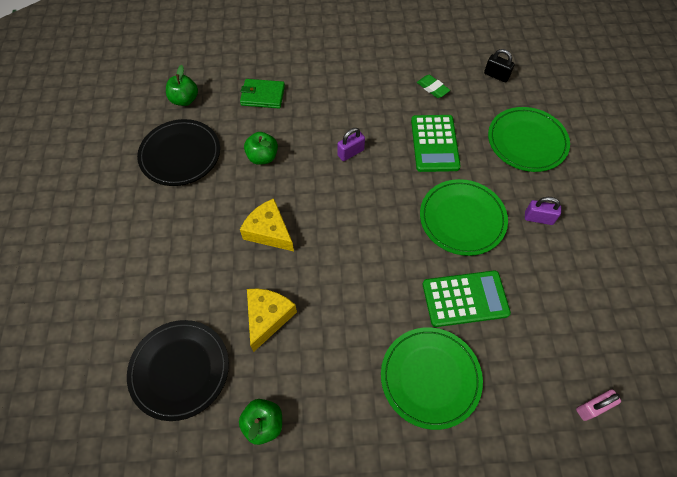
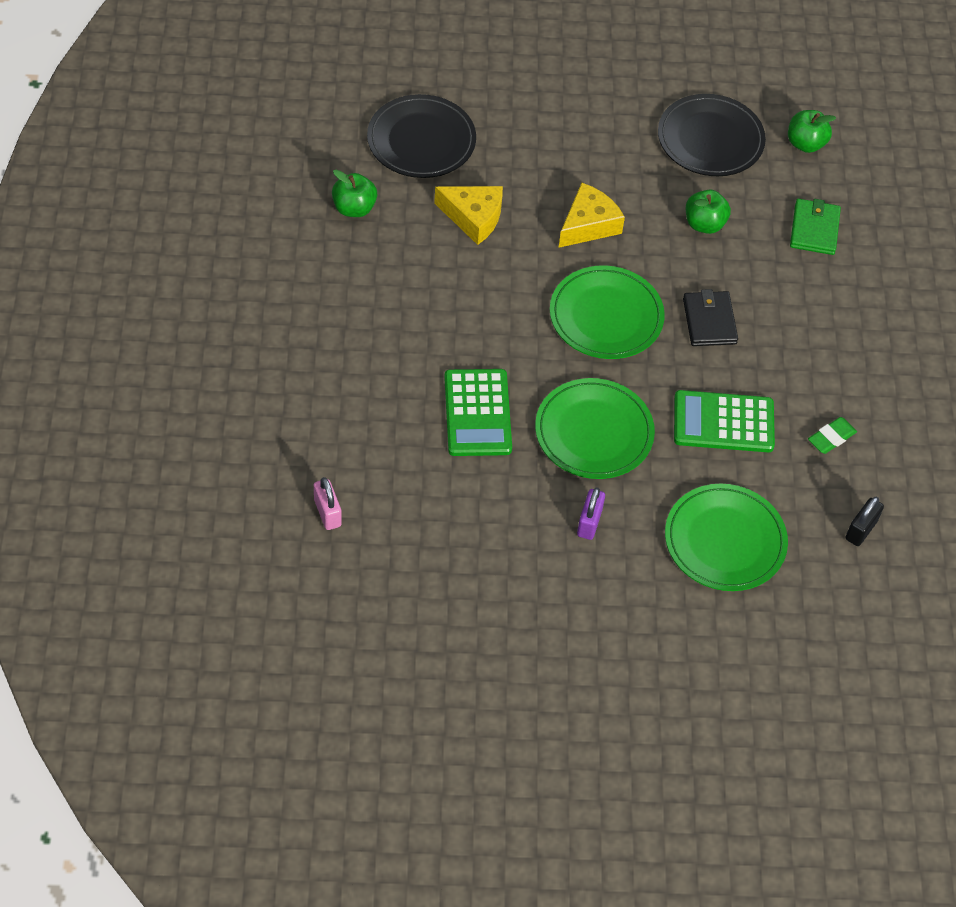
camera: 90 degrees right, 5 degrees down
(350, 152) = (709, 321): purple padlock -> black wallet
(430, 378) = (383, 361): green plate -> green plate (606, 316)

